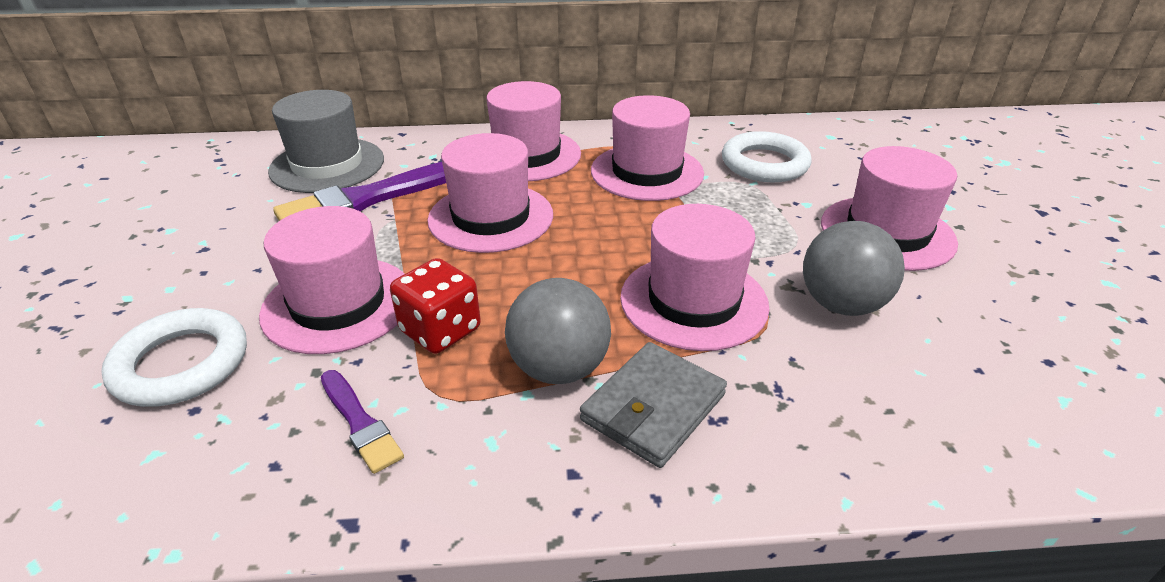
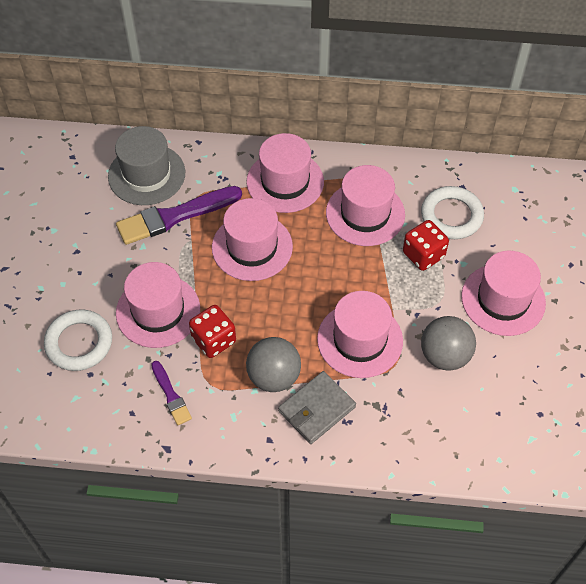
camera: 10 degrees right, 20 degrees up
(746, 201) = (423, 255): none -> red dice

